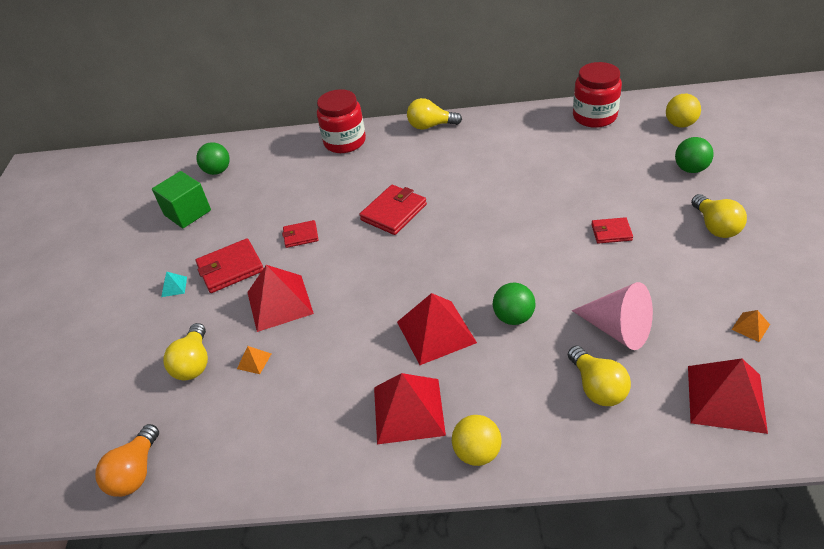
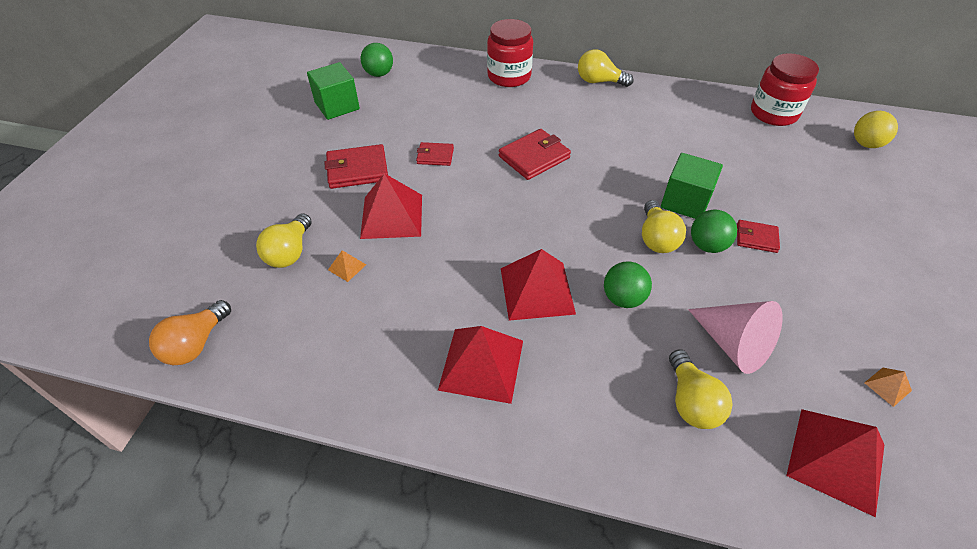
camera: 10 degrees right, 5 degrees up
(174, 286) = (299, 172): turquoise pyramid -> none
(477, 452) = (538, 432): yellow ball -> none
(541, 217) = (685, 201): none -> green cube
(690, 169) = (865, 194): green ball -> green ball (707, 245)
(715, 226) = (876, 263): yellow light bulb -> yellow light bulb (656, 238)

